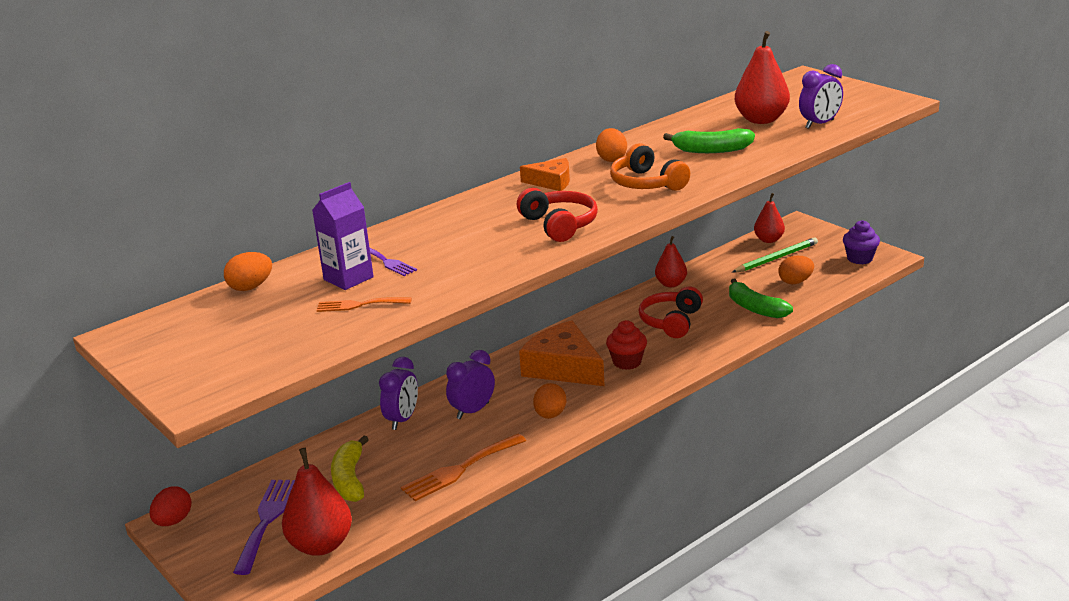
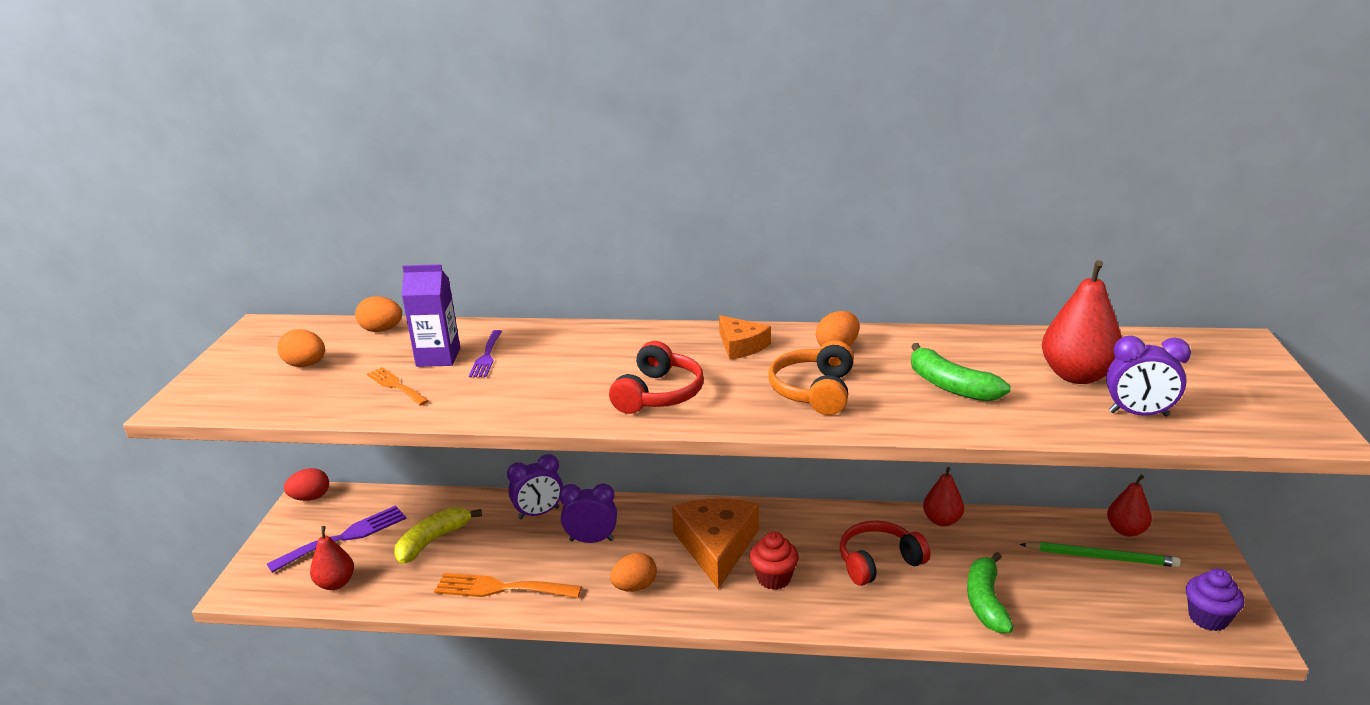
camera: 45 degrees right, 0 degrees up
(321, 545) = (336, 583): red pear -> red pear, size x0.63
(795, 282) = (1080, 599): orange egg -> orange egg (306, 365)

